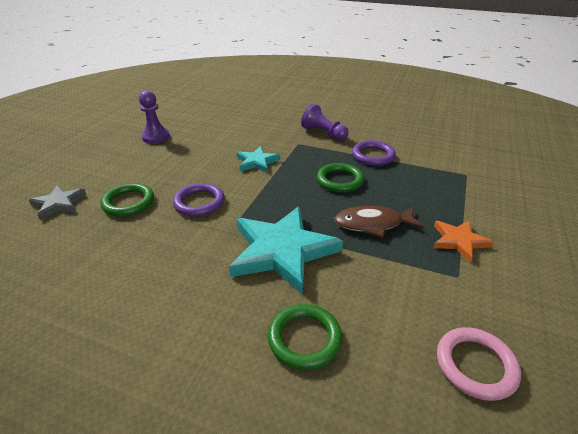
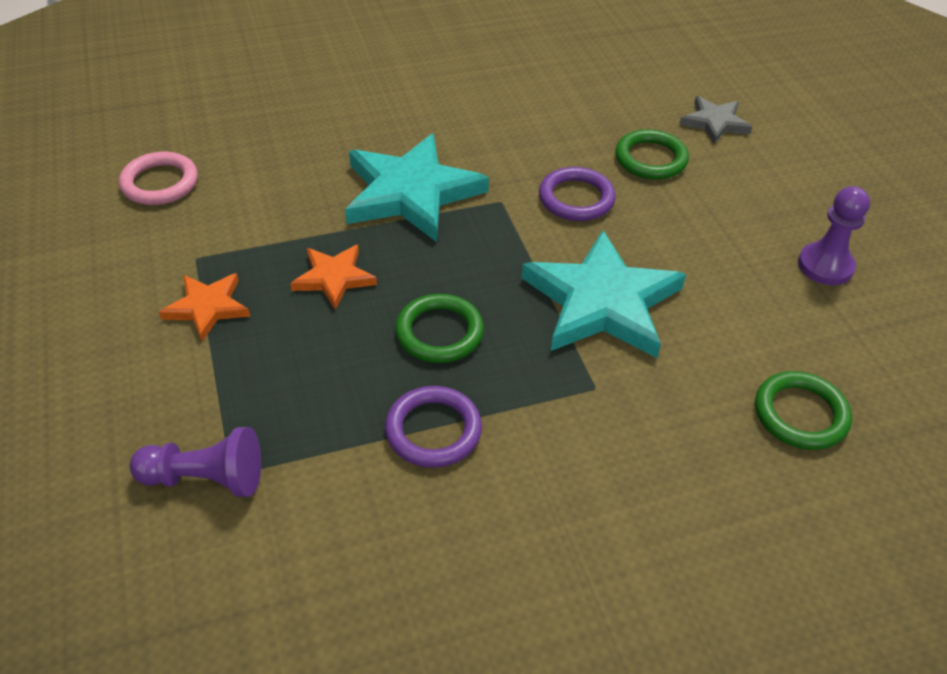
camera: 140 degrees right, 10 degrees up
(257, 162) = (602, 302): turquoise star -> turquoise star, size x1.91
(304, 339) = (318, 137): green ring -> green ring (800, 414)
(323, 133) = (584, 451): purple pawn -> purple pawn (205, 478)
(373, 224) = (334, 278): brown fish -> orange star

